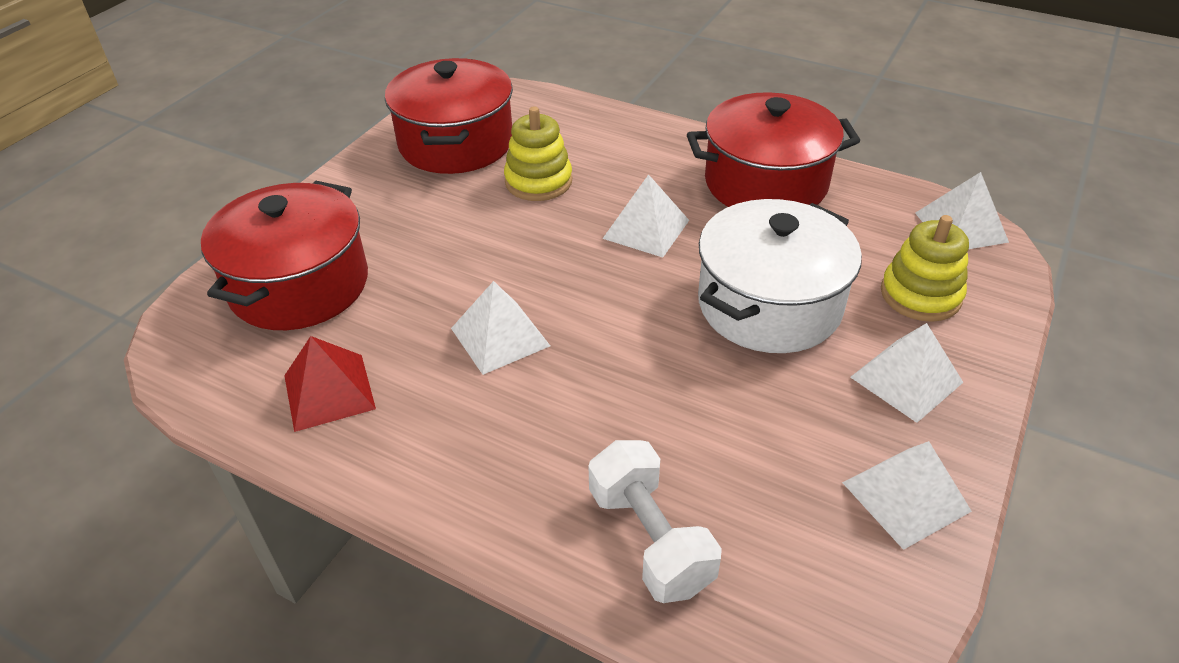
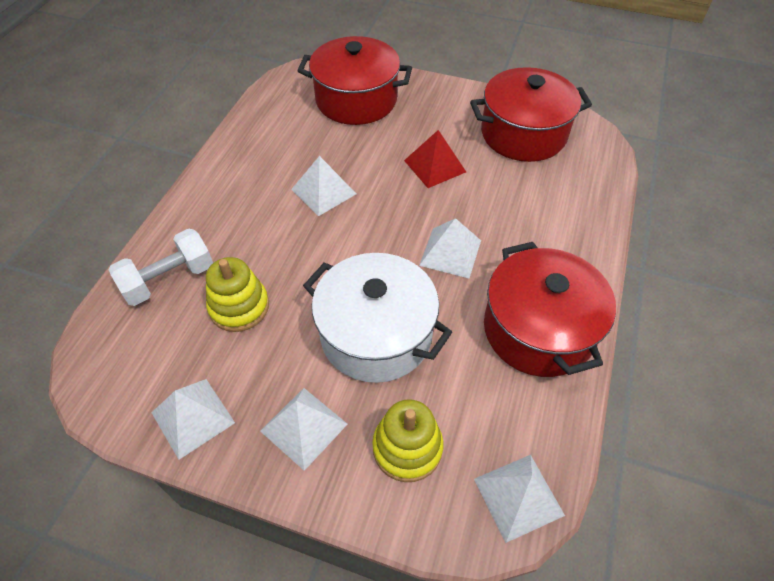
camera: 80 degrees right, 10 degrees up
(329, 392) = (273, 132): red pyramid -> red pyramid (435, 166)
(538, 181) = (491, 184): yellow stacking toy -> yellow stacking toy (239, 307)

